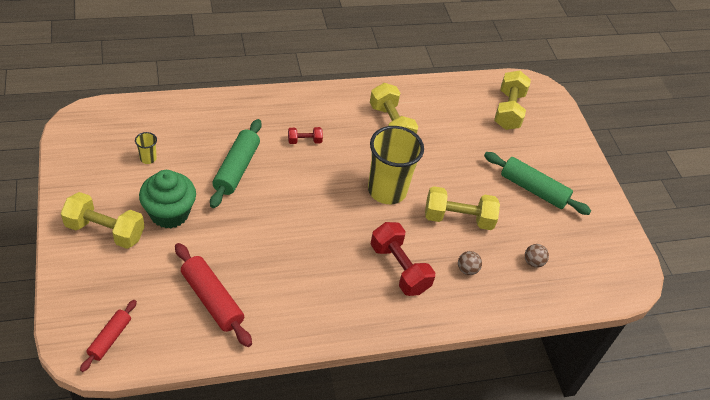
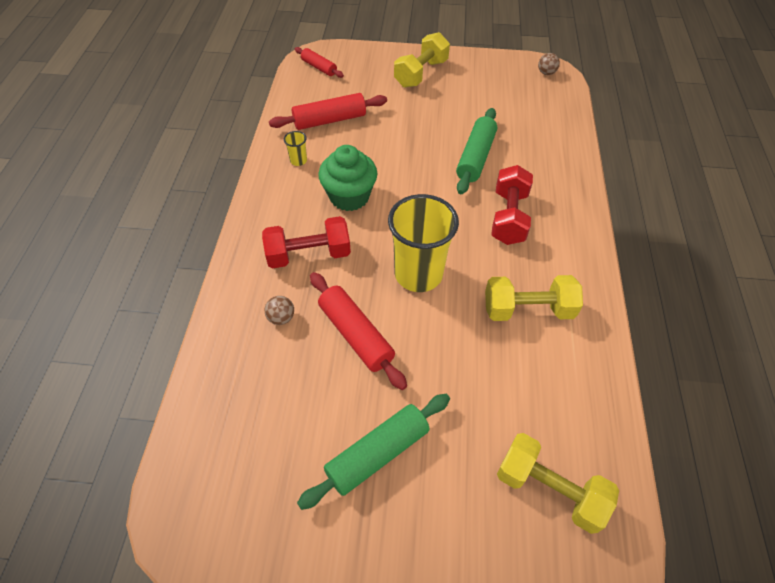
camera: 115 degrees right, 5 degrees up
(148, 158) = (499, 103): yellow cup -> yellow cup (298, 161)
(169, 213) = (430, 108): green cupcake -> green cupcake (349, 196)
(236, 169) = (475, 157): green rolling pin -> green rolling pin turned 75 degrees clockwise
(304, 141) = (509, 217): red dumbbell -> red dumbbell, size x1.96
(458, 218) = (356, 335): yellow dumbbell -> red rolling pin
(533, 262) = (261, 397): brown ball -> brown ball (546, 73)

